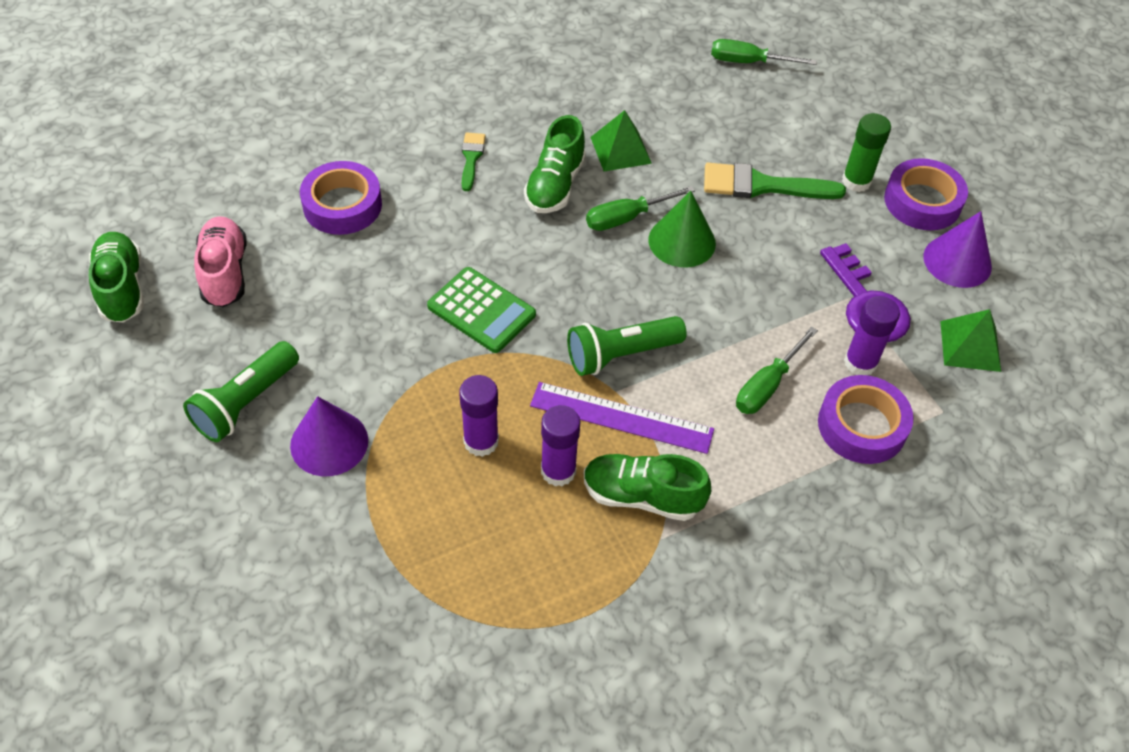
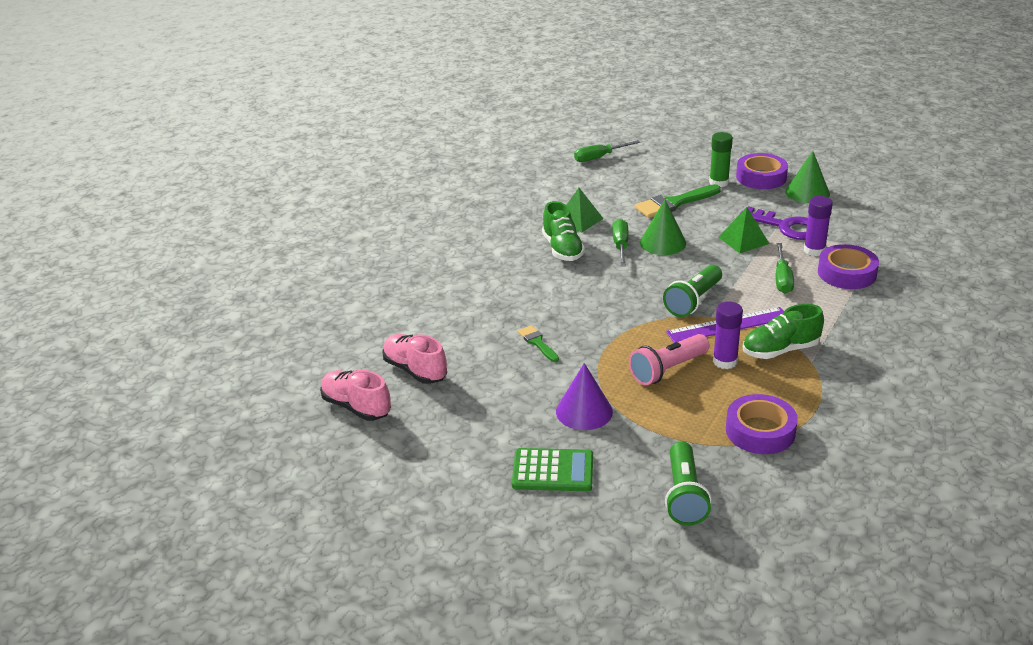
camera: 30 degrees left, 20 degrees down
(122, 288) = (356, 407): green shoe -> pink shoe
(246, 403) = (510, 419): green flashlight -> green flashlight (684, 495)
(342, 205) = (448, 309): purple tape -> purple tape (760, 431)
(471, 158) = (498, 257): green brush -> green brush (537, 343)
(481, 311) = (593, 317): green calculator -> green calculator (553, 471)
(481, 441) = (668, 370): purple glue stick -> pink flashlight
(626, 218) = (620, 246): green screwdriver -> green screwdriver turned 150 degrees clockwise
(957, 261) = (807, 193): purple cone -> green cone
(970, 346) = (855, 221): green pyramid -> green pyramid (743, 240)

